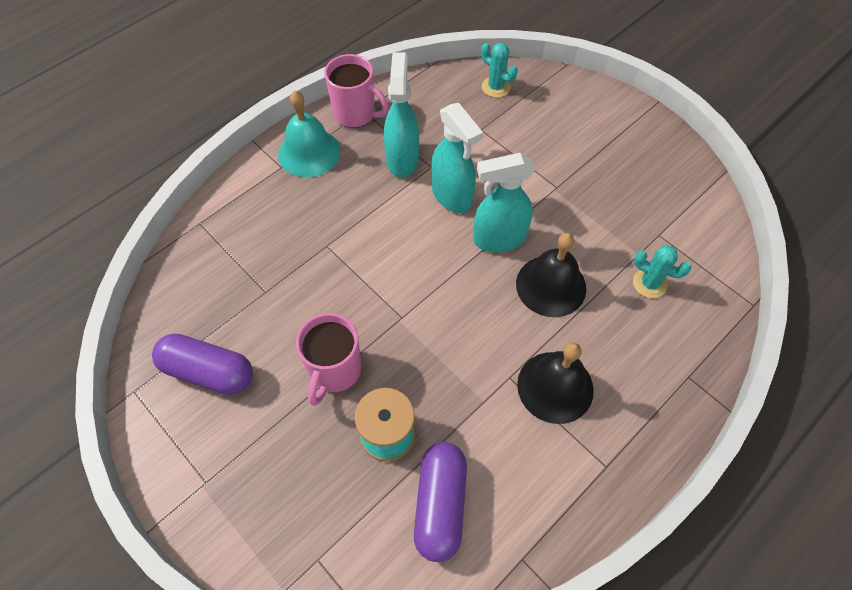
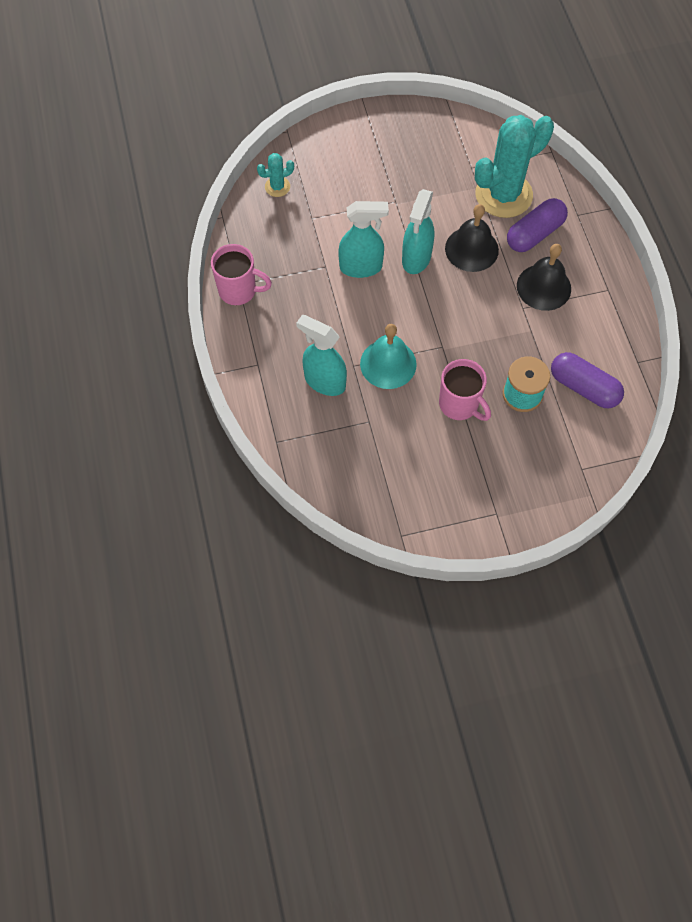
camera: 60 degrees left, 5 degrees up
(208, 372) = (414, 482): purple capsule -> purple capsule (534, 234)
(309, 152) = (256, 339): turquoise bell -> turquoise bell (388, 364)
(356, 114) = (239, 291): pink mug -> pink mug turned 45 degrees clockwise
(402, 159) = (306, 281): turquoise spray bottle -> turquoise spray bottle (324, 381)
(649, 283) = (503, 195): turquoise cactus -> turquoise cactus, size x2.25

